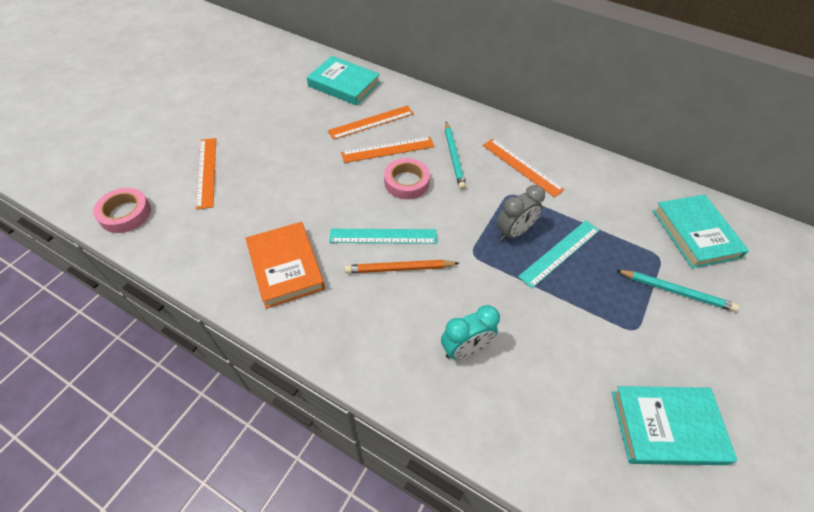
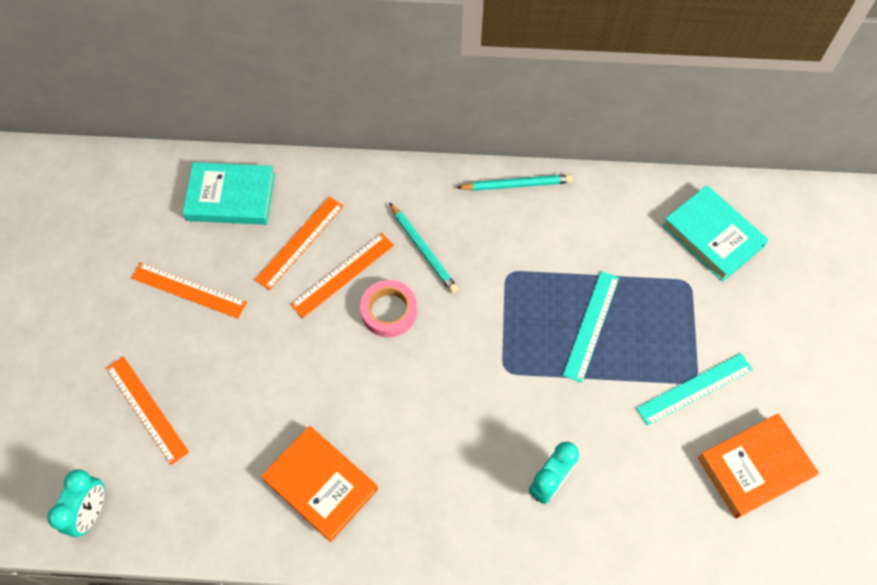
camera: 25 degrees left, 10 degrees up
(125, 214) = (91, 512): pink tape -> turquoise clock
(383, 236) = (402, 395): turquoise ruler -> turquoise ruler (695, 389)
(399, 268) = (440, 426): orange pencil -> none
(513, 232) = (534, 322): grey clock -> none
(522, 167) = (504, 228): orange ruler -> orange ruler (189, 290)
(667, 427) = (755, 467): turquoise book -> orange book
(676, 291) = (717, 317): turquoise pencil -> turquoise pencil (516, 185)

